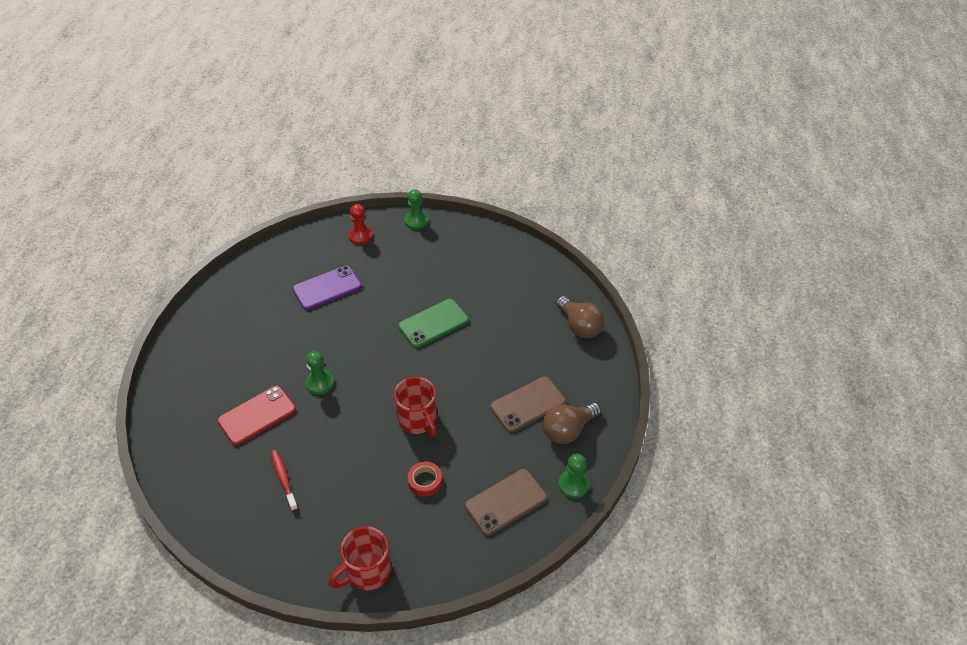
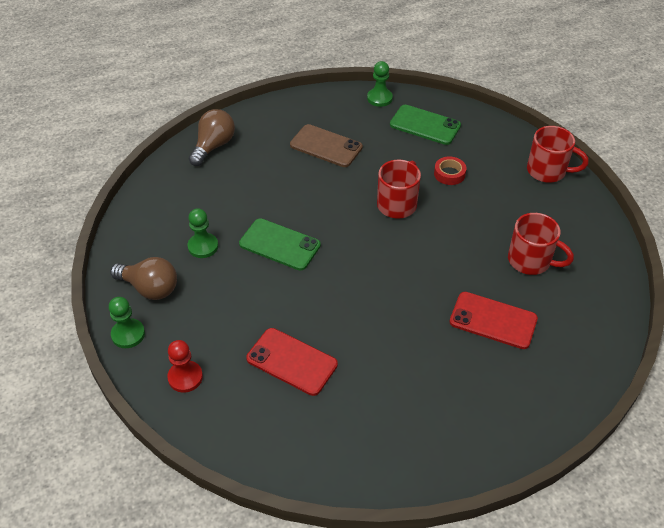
camera: 120 degrees left, 0 degrees up
(283, 479) = (531, 261): red toothbrush -> red mug
(320, 383) = (418, 293): green pawn -> green pawn (203, 246)
(327, 288) = (291, 361): purple phone -> red phone
(506, 502) = (425, 125): brown phone -> green phone
(568, 430) = (333, 116): brown light bulb -> brown light bulb (150, 288)

